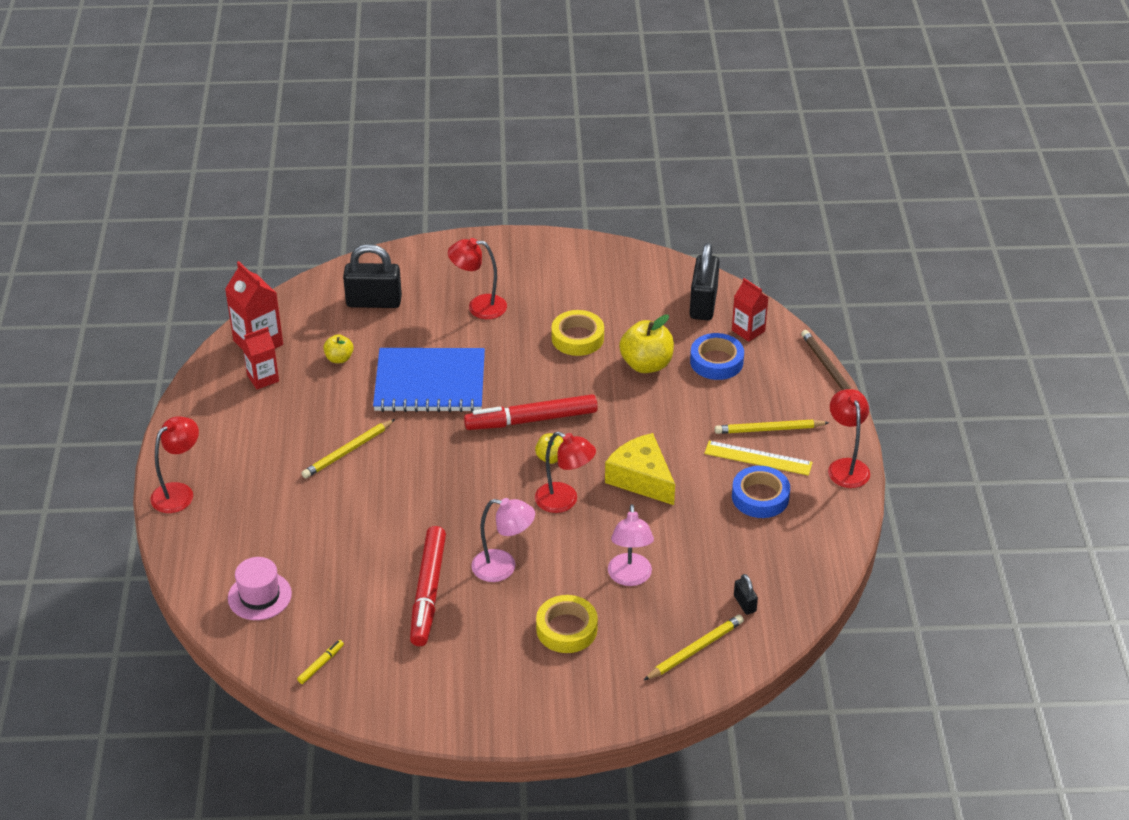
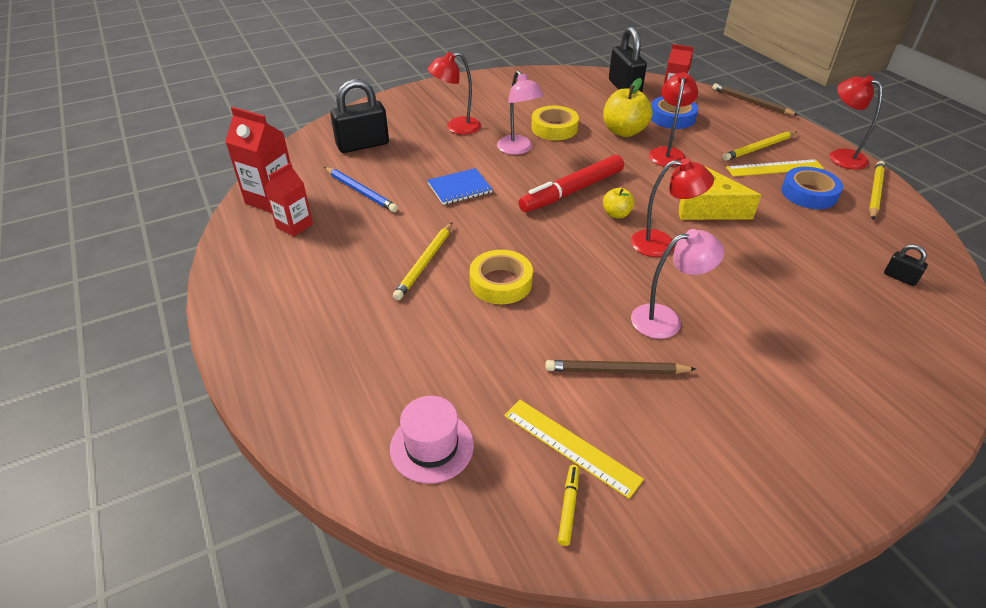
camera: 25 degrees left, 0 degrees up
(179, 492) = (261, 359): red lamp -> red lamp (667, 153)
(339, 358) = (360, 191): yellow apple -> blue pencil
(352, 630) = (571, 446): none -> yellow ruler
(428, 592) = (616, 371): red marker -> brown pencil
(430, 383) = (459, 188): blue notebook -> blue notebook, size x0.51
(566, 629) = (783, 357): yellow tape -> yellow tape (501, 282)
(630, 577) = (785, 289): pink lamp -> pink lamp (518, 149)
(695, 650) = (913, 333): yellow pencil -> yellow pencil (875, 192)

